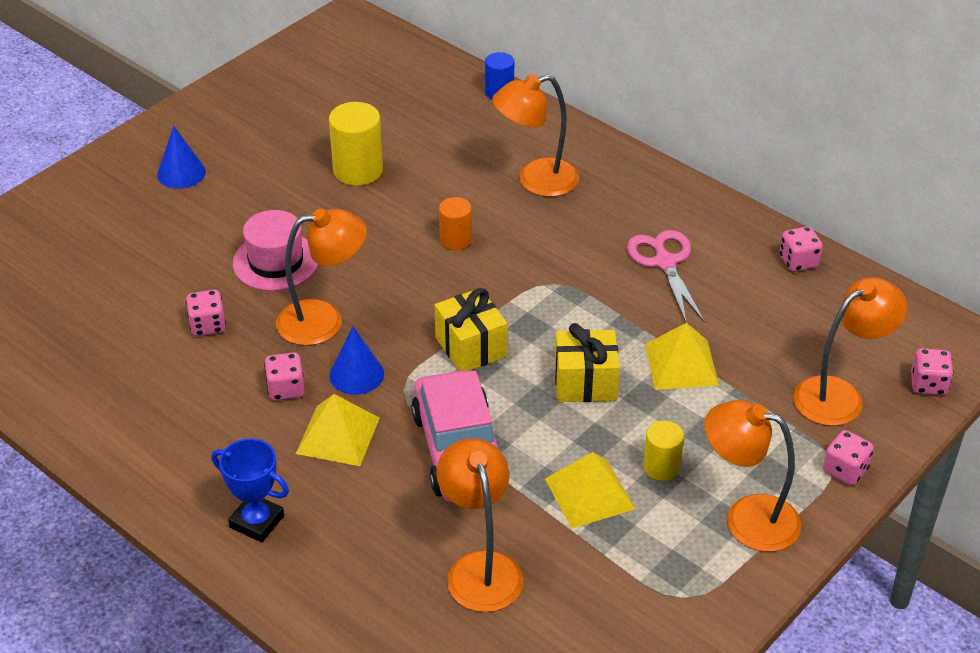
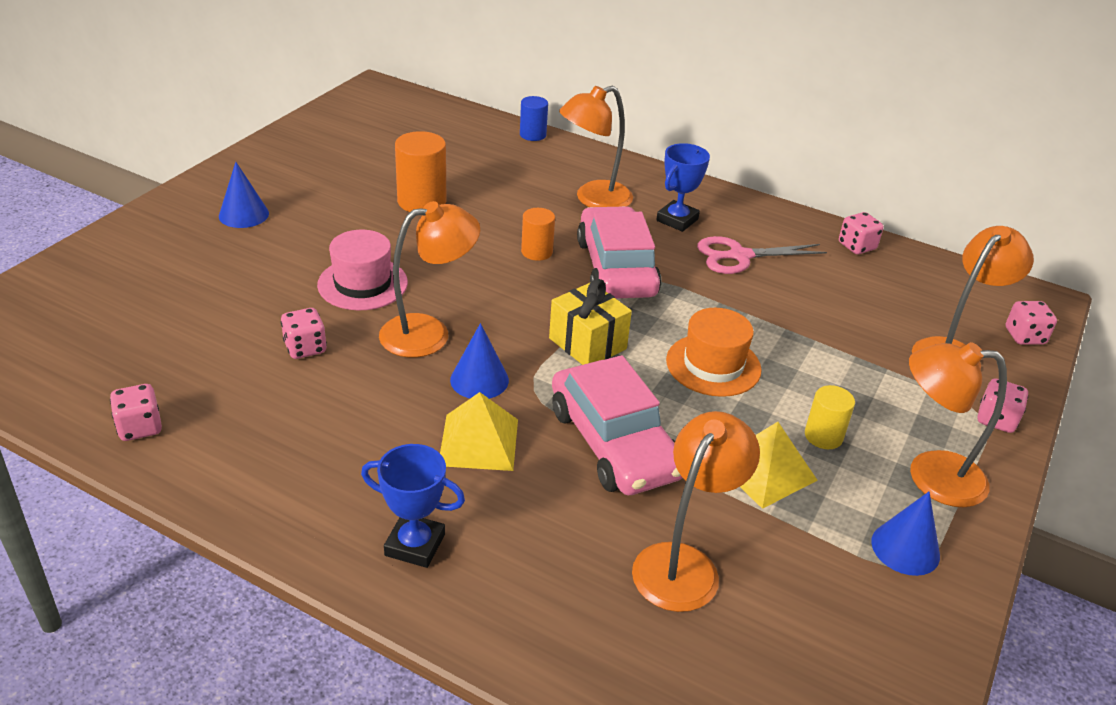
camera: 15 degrees left, 5 degrees down
(286, 389) = (408, 401): pink dice -> pink dice (140, 427)
(358, 170) = (422, 201): yellow cylinder -> orange cylinder
(480, 568) = (684, 564): orange lamp -> orange lamp turned 60 degrees clockwise
(530, 265) = (616, 268): none -> pink car
(585, 382) = (713, 365): yellow gift -> orange hat
(615, 213) = (677, 220): none -> blue trophy
(665, 263) = (740, 256): pink scissors -> pink scissors turned 75 degrees counterclockwise
(681, 364) = (796, 340): yellow pyramid -> none
(687, 581) = (905, 548): none -> blue cone

